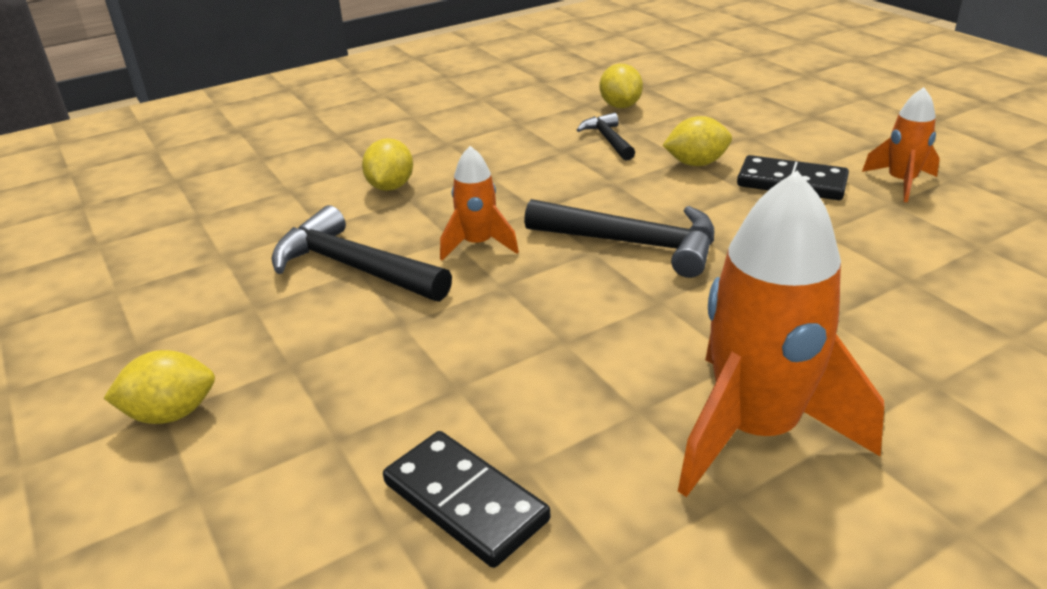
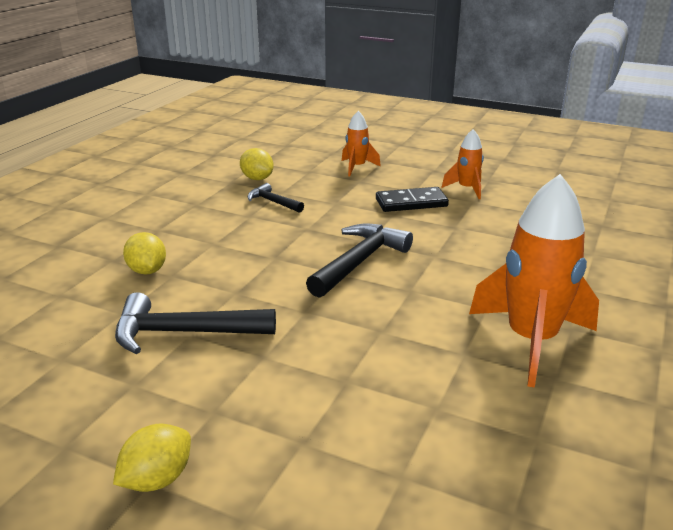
camera: 35 degrees left, 5 degrees down
(465, 501) = (425, 441): black domino -> none
(478, 244) = (259, 291): orange rocket -> orange rocket (357, 167)
(633, 244) = (359, 262): black hammer -> black hammer turned 45 degrees counterclockwise
(696, 163) = (345, 204): yellow lemon -> none

